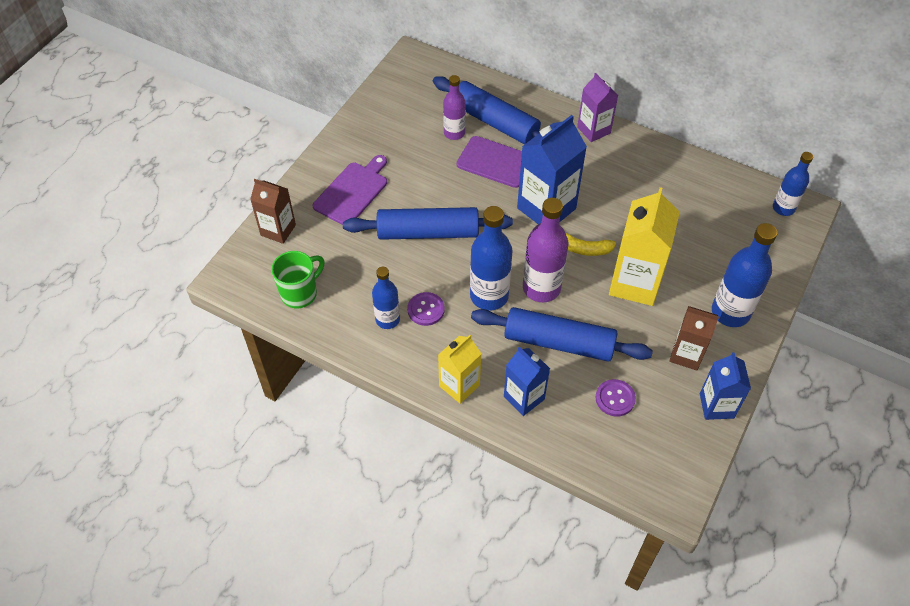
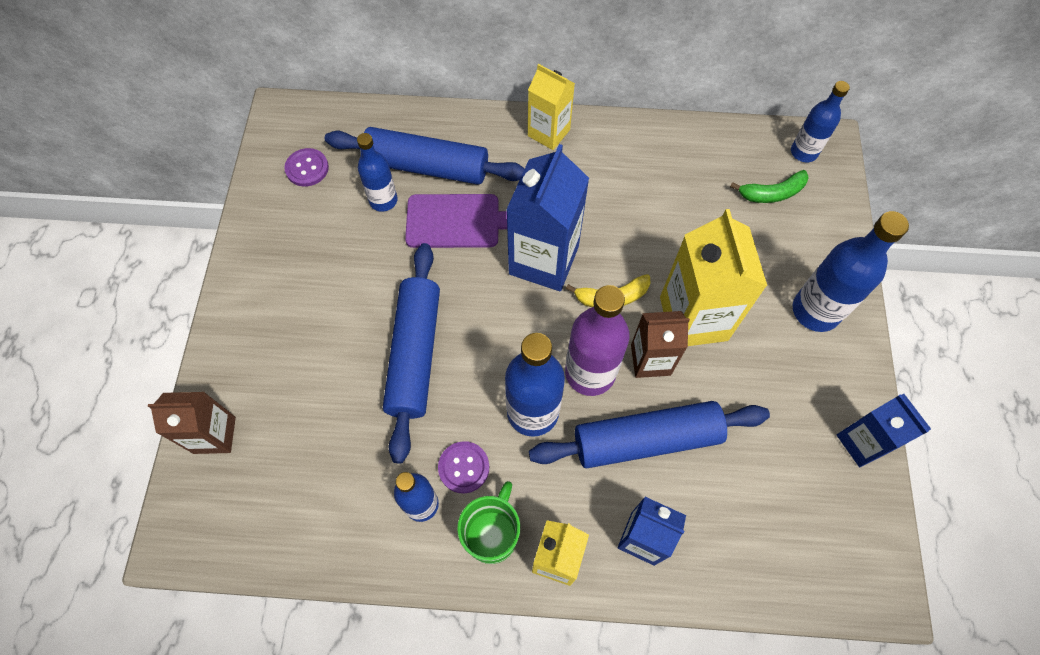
camera: 25 degrees left, 10 degrees up
(300, 293) = (287, 518): green mug -> green mug (492, 534)
(352, 191) = (290, 336): purple cutting board -> none
(428, 232) = (415, 354): blue rolling pin -> blue rolling pin turned 60 degrees counterclockwise
(454, 133) = (383, 200): purple bottle -> blue bottle
(593, 130) = (548, 133): purple carton -> yellow carton
(615, 398) = (747, 487): purple button -> purple button (307, 168)
(686, 354) = (796, 389): brown carton -> brown carton (650, 360)
(741, 226) = (772, 193): none -> green banana

